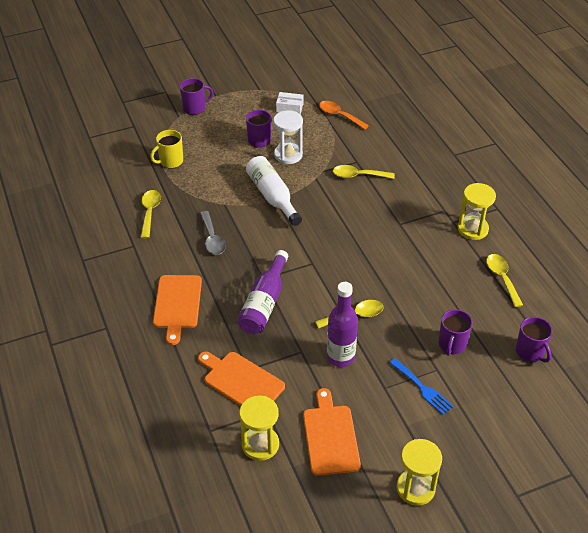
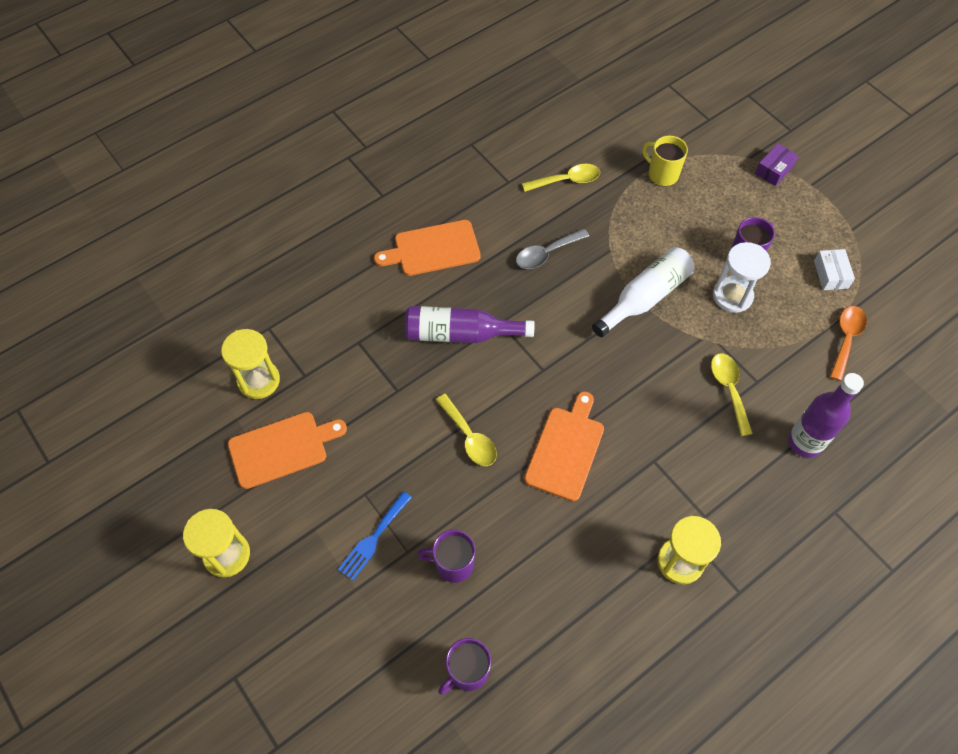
camera: 75 degrees right, 15 degrees up
(195, 108) = (774, 170): purple mug -> purple box
(241, 381) = (339, 340): orange cutting board -> orange cutting board (566, 449)
(340, 357) = (400, 435): purple bottle -> purple bottle (805, 442)
(502, 278) = (595, 616): yellow spoon -> none

